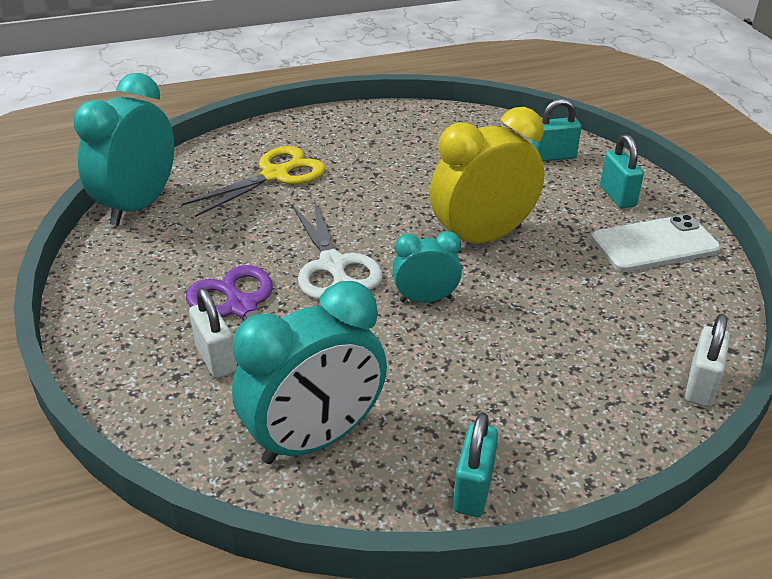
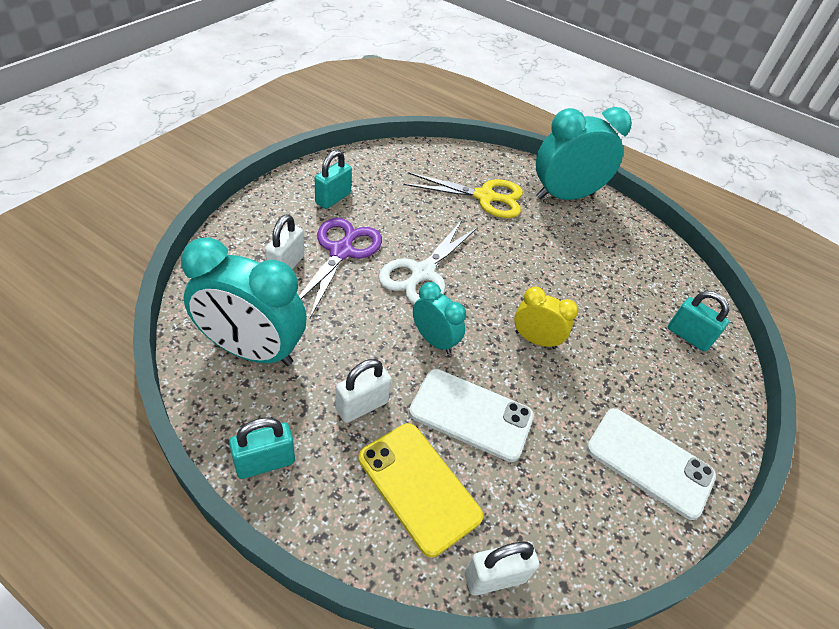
camera: 45 degrees right, 10 degrees up
(138, 206) = (390, 157): turquoise clock -> turquoise clock (564, 196)
(462, 386) = (362, 406): none -> white padlock
(482, 238) = (535, 340): yellow clock -> yellow clock, size x0.54
(531, 318) = (471, 414): none -> white phone
(582, 390) = (418, 486): none -> yellow phone
(617, 196) = (686, 405): turquoise padlock -> turquoise padlock (333, 198)

